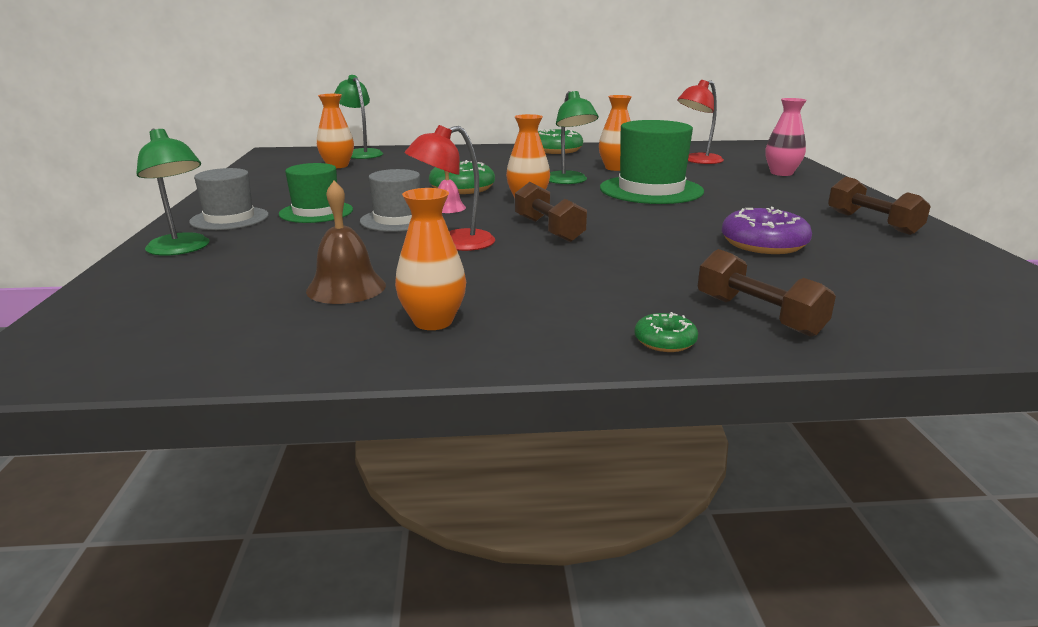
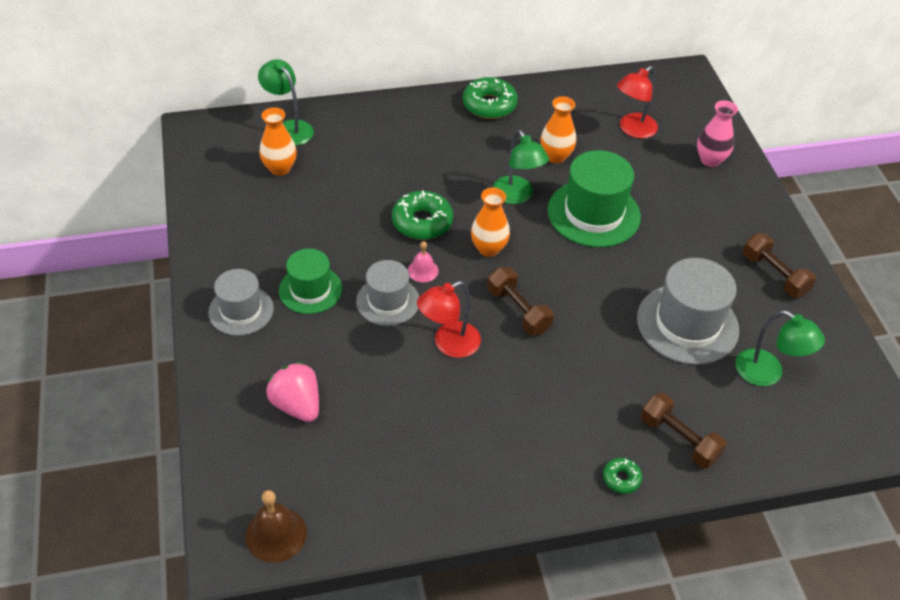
camera: 10 degrees left, 25 degrees up
(182, 249) = (235, 375): green lamp -> green lamp (767, 373)
(236, 269) = (297, 405): none -> pink strawberry
(346, 288) = (393, 427): brown bell -> brown bell (276, 534)
(433, 321) = (470, 469): orange vase -> none
(763, 244) = (687, 324): purple donut -> grey hat

